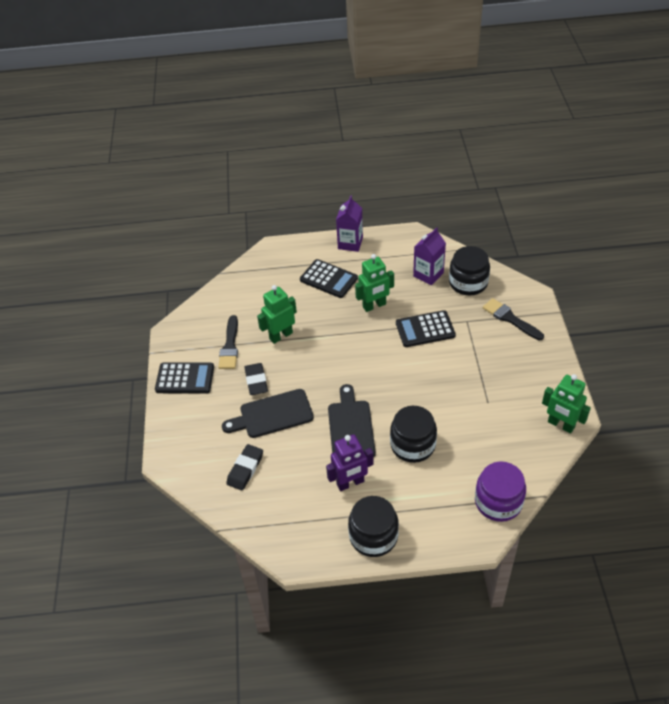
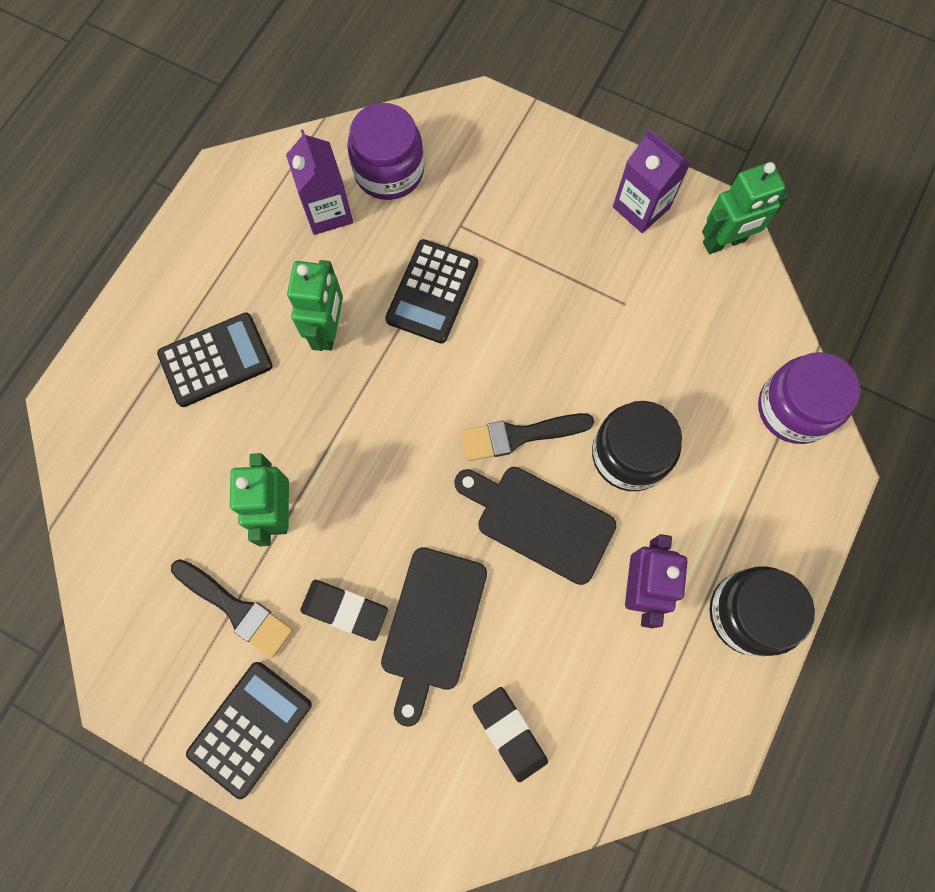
camera: 60 degrees left, 25 degrees up
(350, 243) = (164, 276): purple carton -> purple carton (641, 207)
(468, 283) = (389, 171): black jar -> purple jar
(510, 319) = (500, 167): black brush -> black brush (519, 435)

